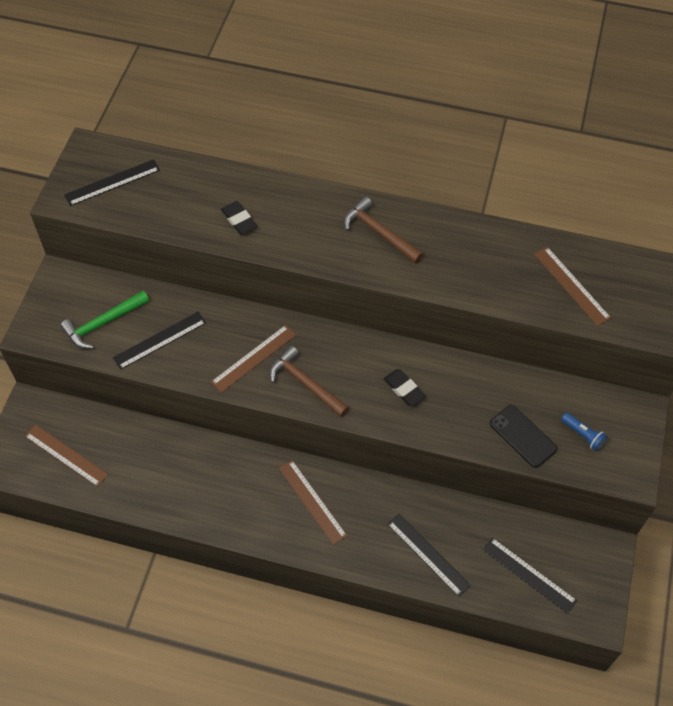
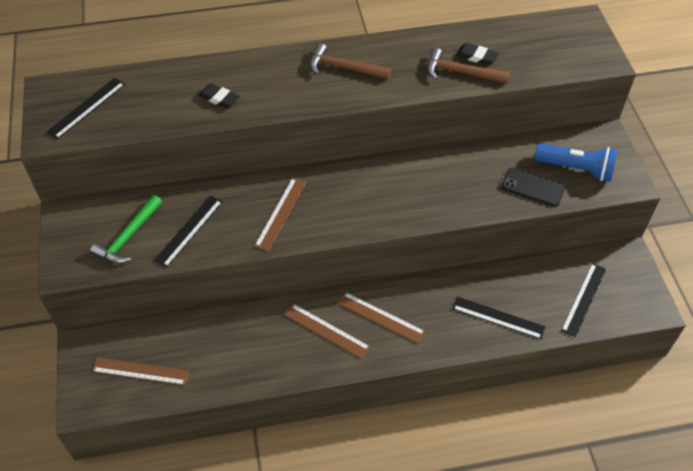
camera: 25 degrees left, 5 degrees down
(305, 383) = (336, 216): brown hammer -> brown hammer (461, 72)
(404, 389) = (419, 189): black eraser -> black eraser (476, 56)
(529, 575) = (584, 299): black ruler -> black ruler turned 75 degrees counterclockwise
(571, 285) = (517, 53): brown ruler -> brown ruler (327, 330)
(583, 435) = (576, 169): blue flashlight -> blue flashlight, size x1.90

